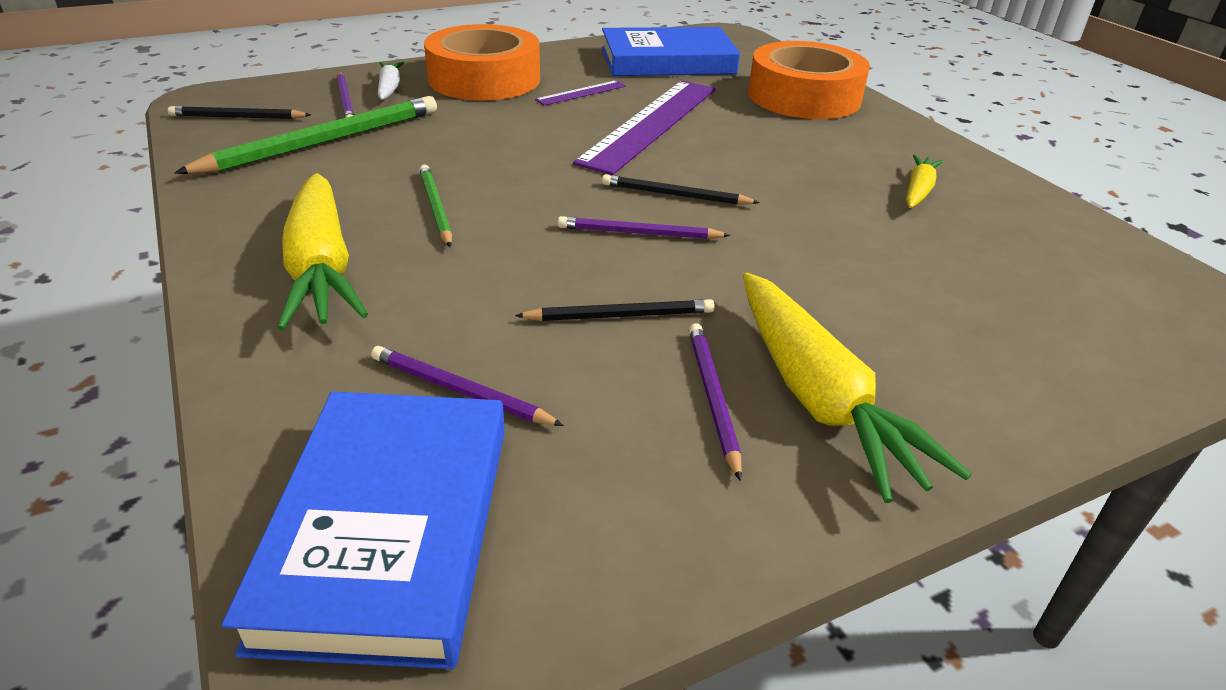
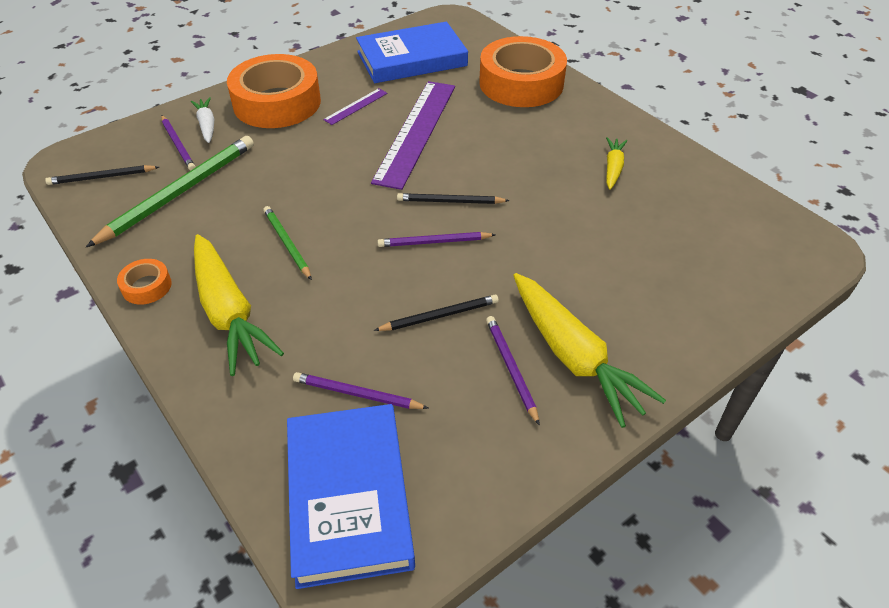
camera: 10 degrees left, 10 degrees up
(229, 225) = (147, 286): none -> orange tape

